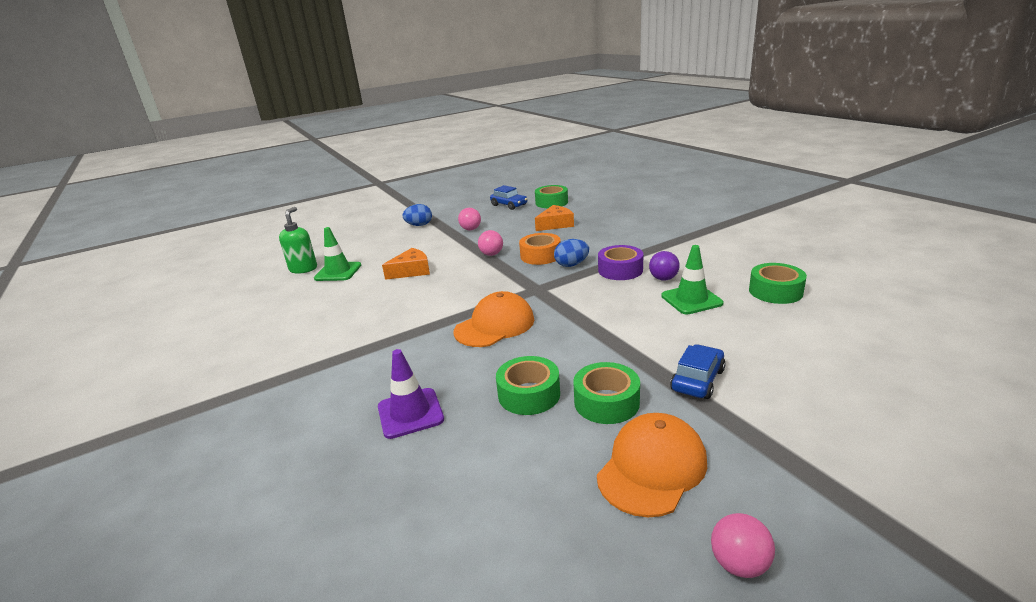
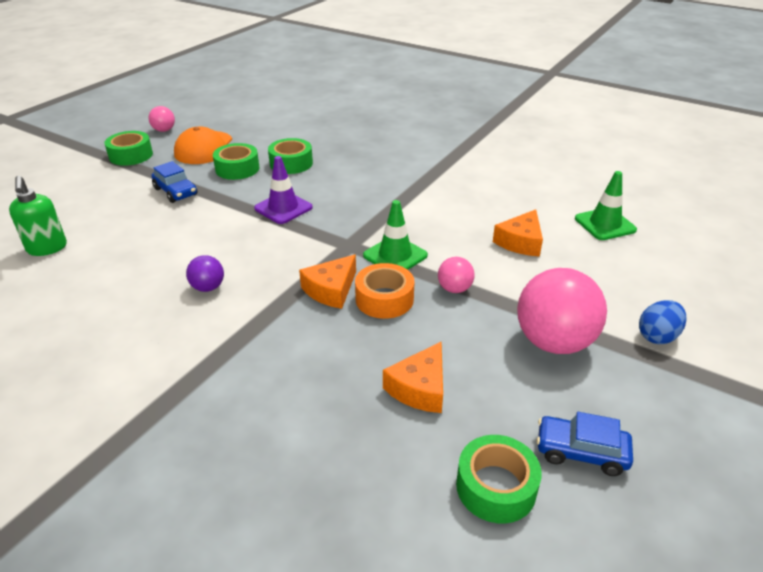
camera: 150 degrees right, 10 degrees up
(303, 269) = (654, 220): green soap dispenser -> green soap dispenser (47, 248)
(410, 413) = (358, 142): purple traffic cone -> purple traffic cone (283, 208)
(470, 229) = (554, 342): pink ball -> pink ball, size x2.08
(494, 325) = (357, 200): orange cap -> none
(571, 265) = (331, 290): blue egg -> orange cheese
(620, 270) = (264, 292): purple tape -> none
(691, 300) = (176, 262): green traffic cone -> green traffic cone (395, 255)
(697, 380) = (176, 192): blue car -> blue car turned 45 degrees counterclockwise
(775, 291) = (79, 291): green tape -> green tape (131, 155)

